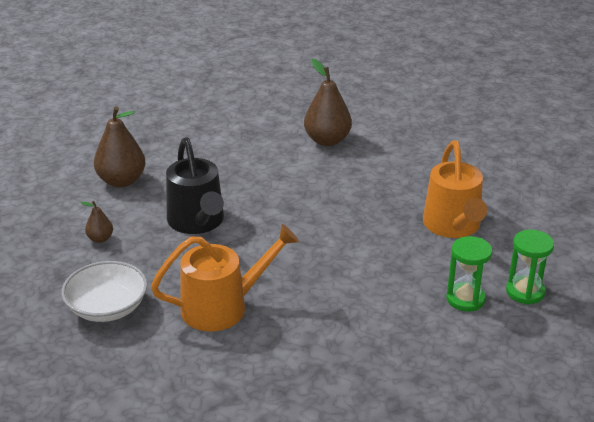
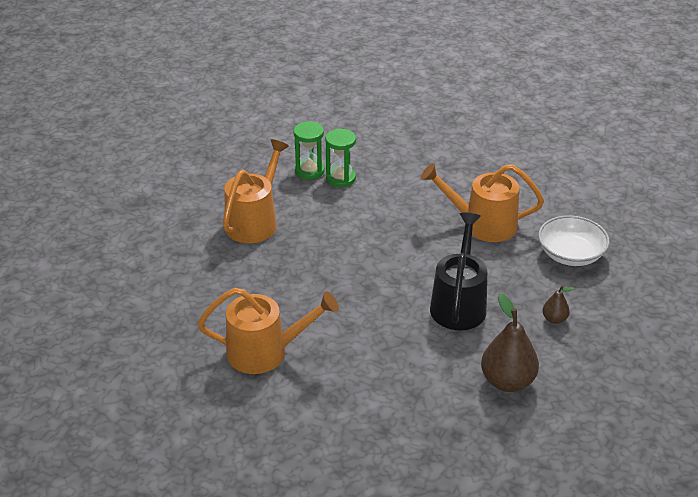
camera: 150 degrees left, 5 degrees up
(327, 140) = (265, 352): brown pear -> orange watering can
(525, 292) = (265, 161): green hourglass -> green hourglass (340, 178)

